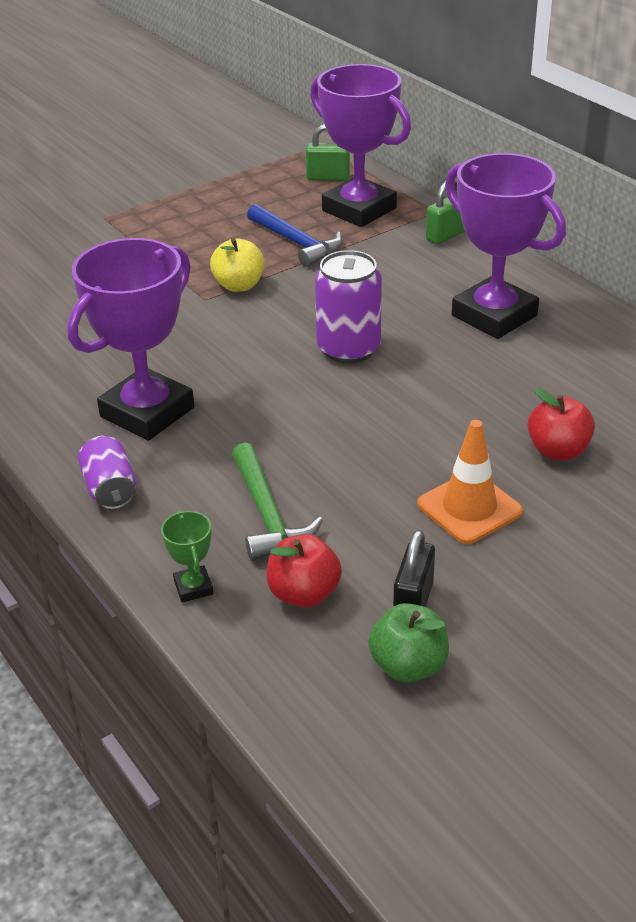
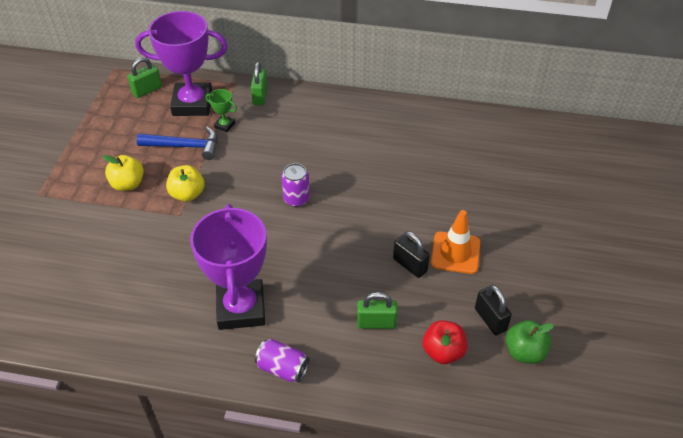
camera: 45 degrees left, 10 degrees up
(193, 587) = (393, 389): green trophy -> green trophy (224, 125)
(194, 248) = (128, 184): none -> yellow apple
(267, 514) = (376, 323): green hammer -> green padlock
(348, 349) = (296, 199): purple can -> purple can, size x0.64
(391, 485) = (410, 265): none -> black padlock
(494, 315) = (341, 134): purple trophy -> none
(558, 451) = (455, 195): red apple -> none

